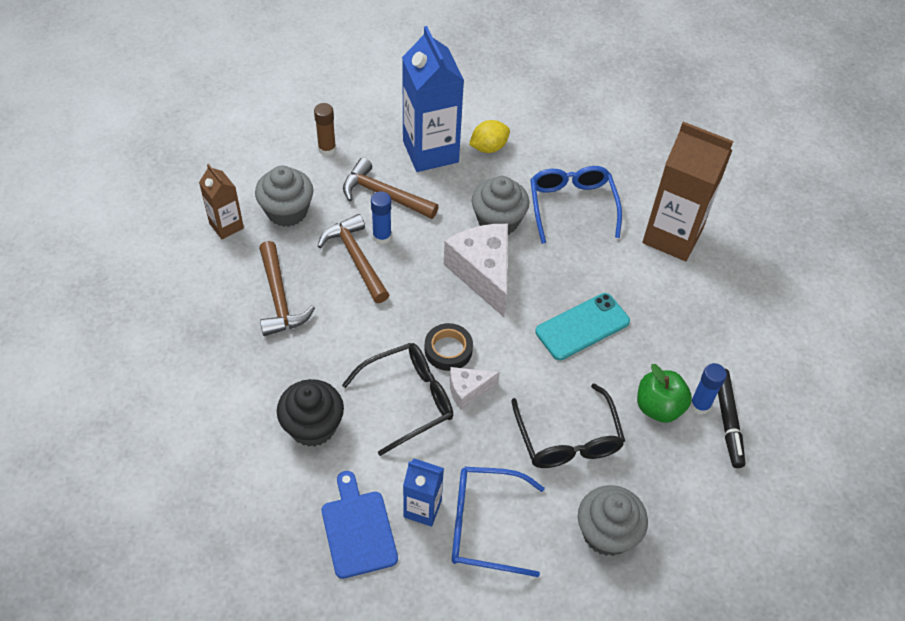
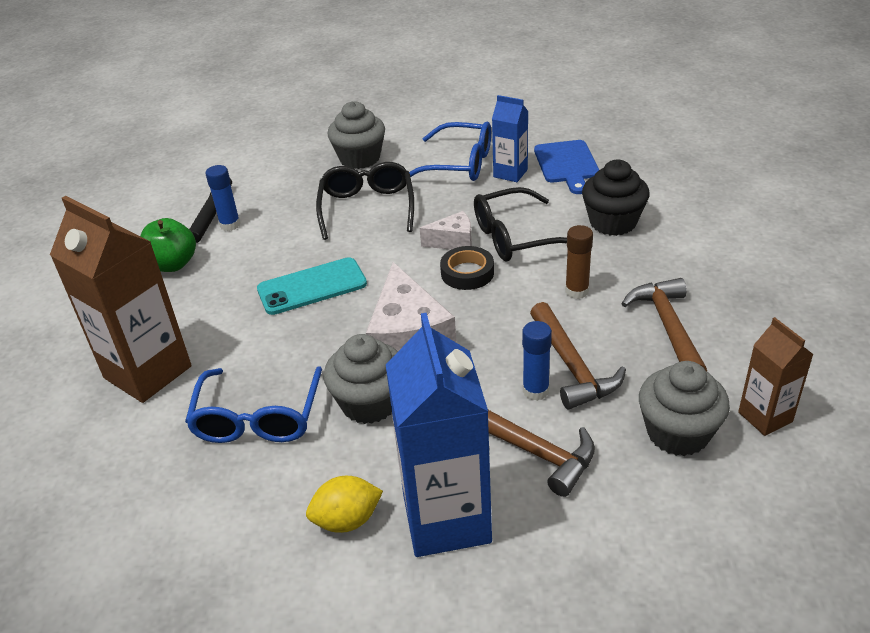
camera: 165 degrees left, 15 degrees down
(327, 149) = (626, 536): brown glue stick -> brown glue stick (577, 291)
(659, 407) = (270, 225): green apple -> green apple (173, 264)

